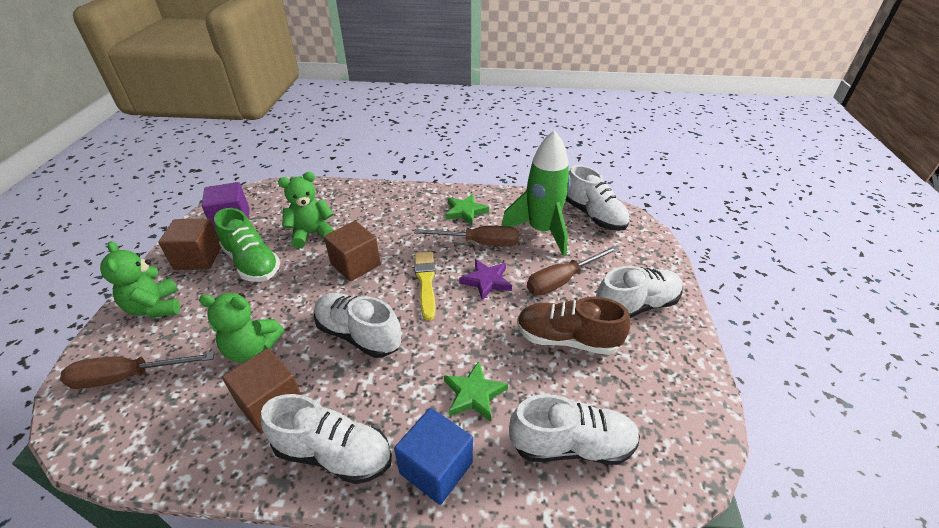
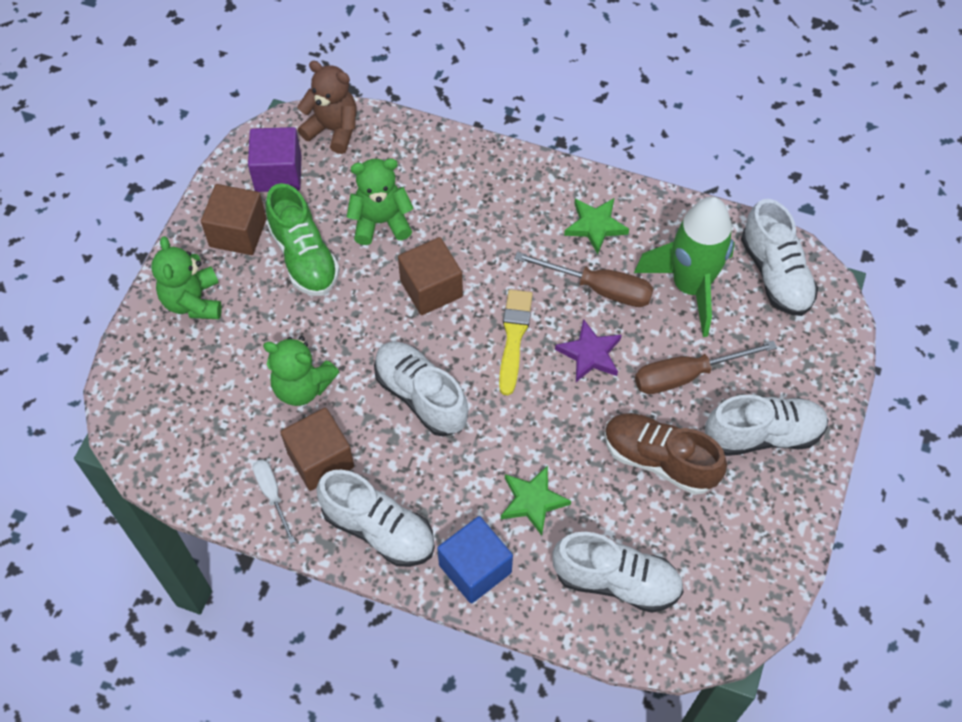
camera: 15 degrees right, 20 degrees up
(127, 377) = (174, 391): brown screwdriver -> none
(222, 446) = (272, 495): none -> white screwdriver
(272, 193) = (333, 130): none -> brown teddy bear

